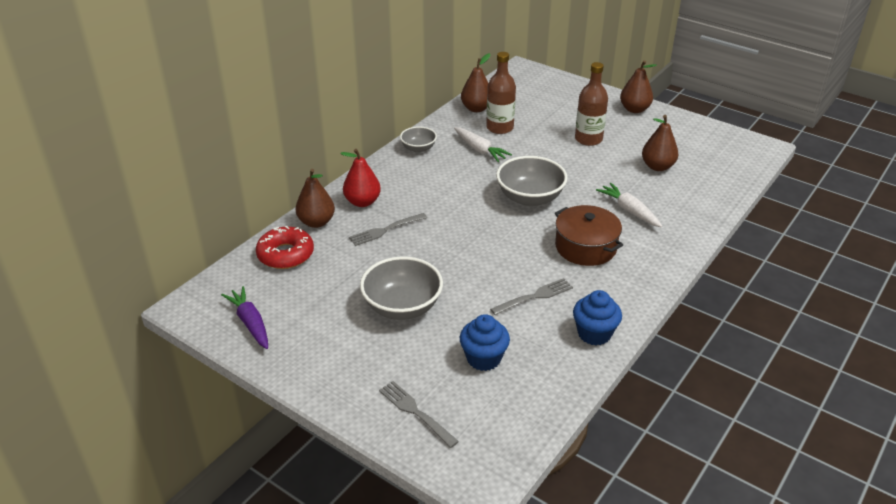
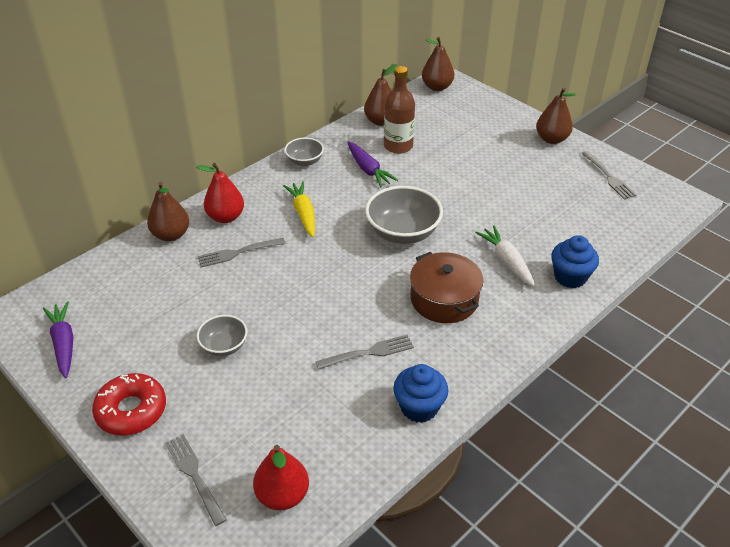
camera: 10 degrees right, 5 degrees up
(285, 254) = (127, 268): red donut -> red donut (131, 410)
(402, 307) = (224, 346): grey bowl -> grey bowl, size x0.57
(434, 192) = (303, 214): none -> yellow carrot
(479, 150) = (368, 170): white carrot -> purple carrot
(483, 358) = (288, 420): blue cupcake -> blue cupcake (570, 277)
(500, 416) = (282, 495): none -> red pear
(588, 139) = (489, 169): brown bottle -> none
(657, 166) = (555, 211): brown pear -> brown pear (437, 87)
(693, 135) = (608, 176): none -> grey fork

